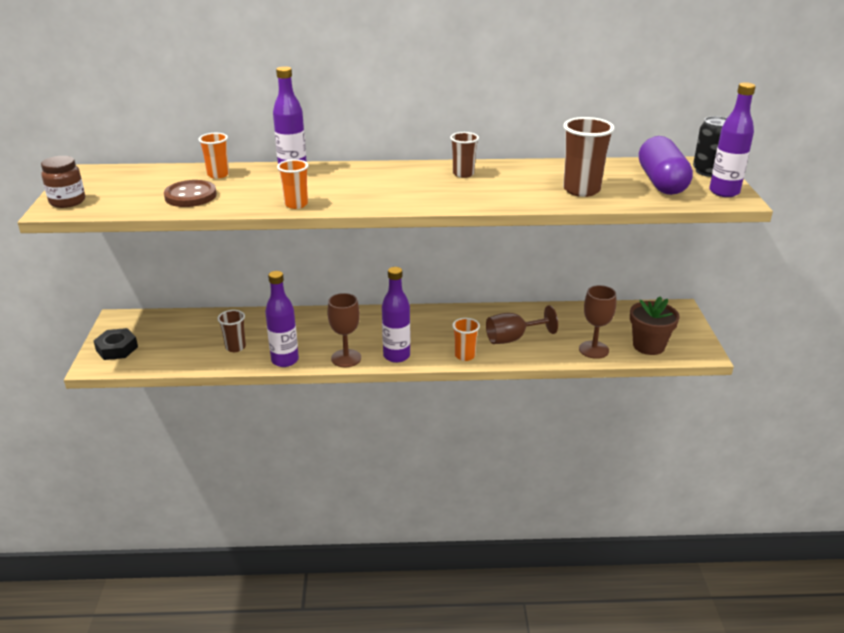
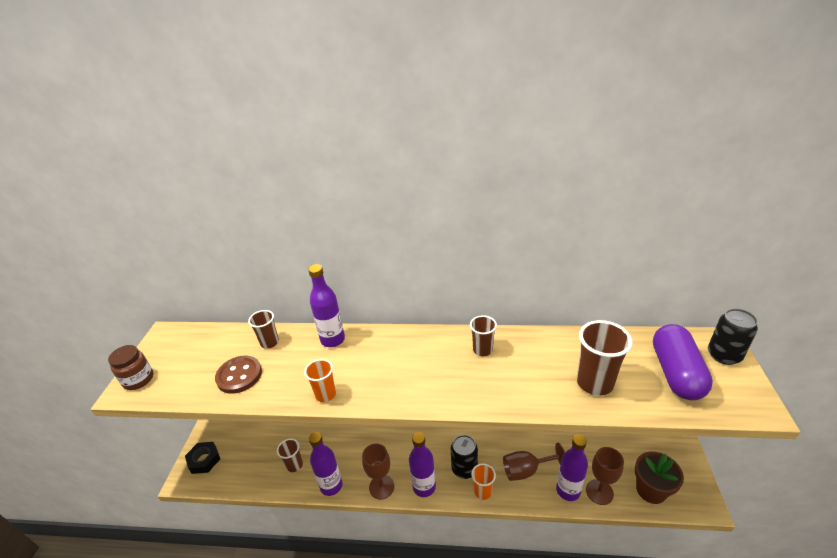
camera: 10 degrees right, 5 degrees up
(218, 175) = (269, 342): orange cup -> brown cup
(442, 340) = (464, 469): none -> black can
(724, 192) = (743, 394): purple bottle -> purple bottle (568, 490)

